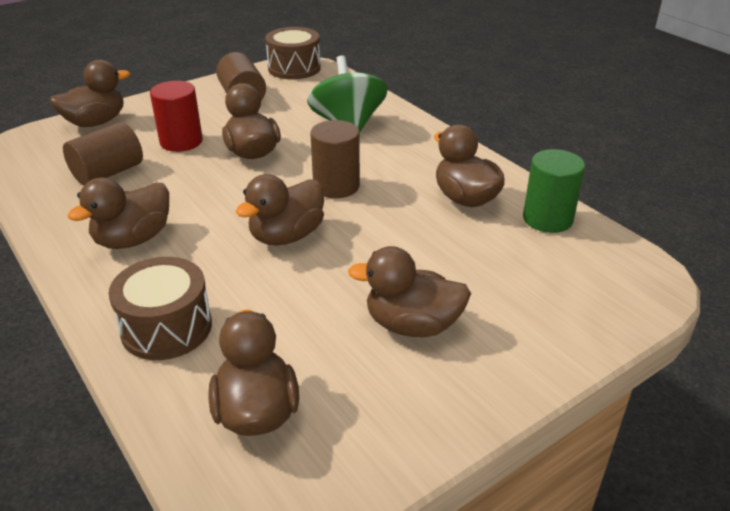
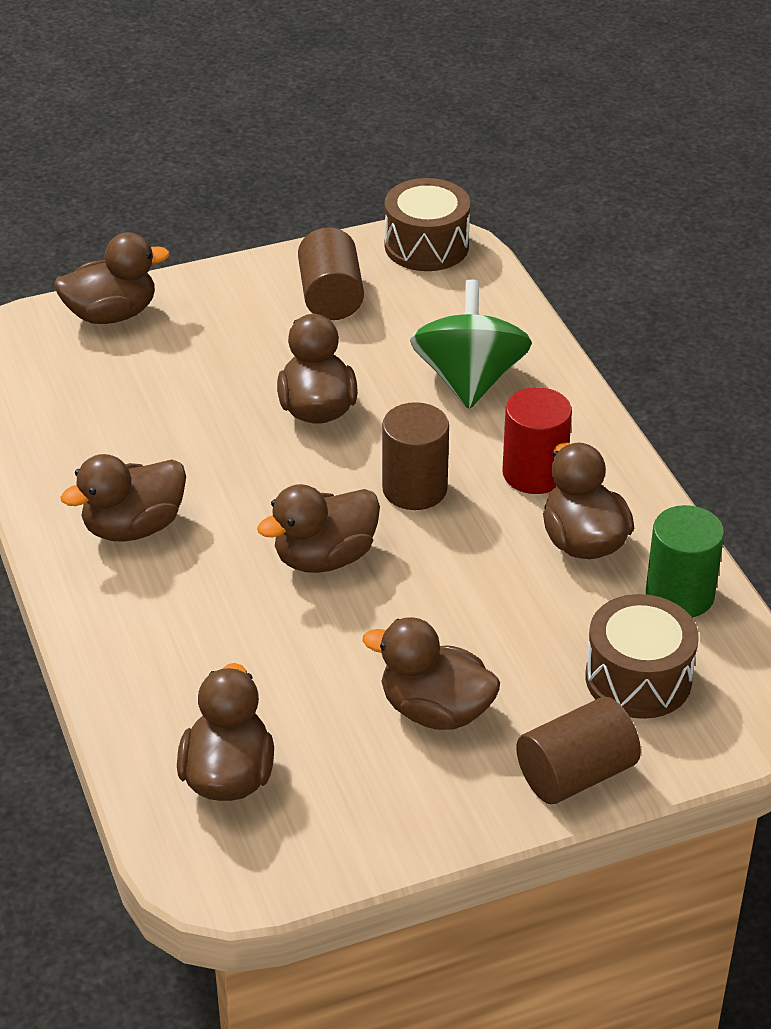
camera: 15 degrees right, 5 degrees up
(108, 173) = (117, 412): brown cylinder -> brown cylinder (576, 774)
(166, 328) = (152, 658): brown drum -> brown drum (638, 678)
(181, 141) = (224, 371): red cylinder -> red cylinder (534, 473)

